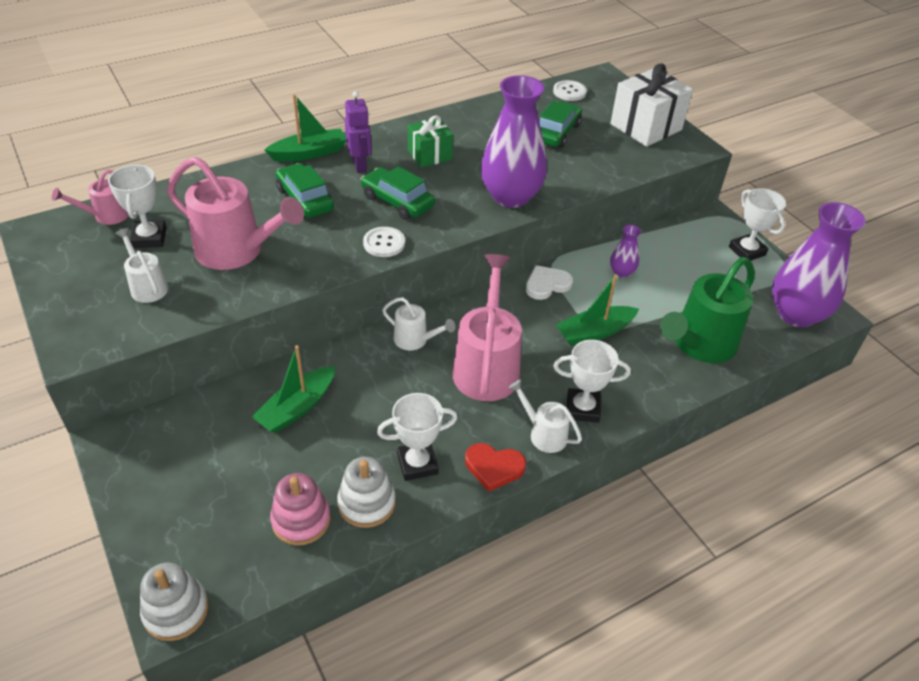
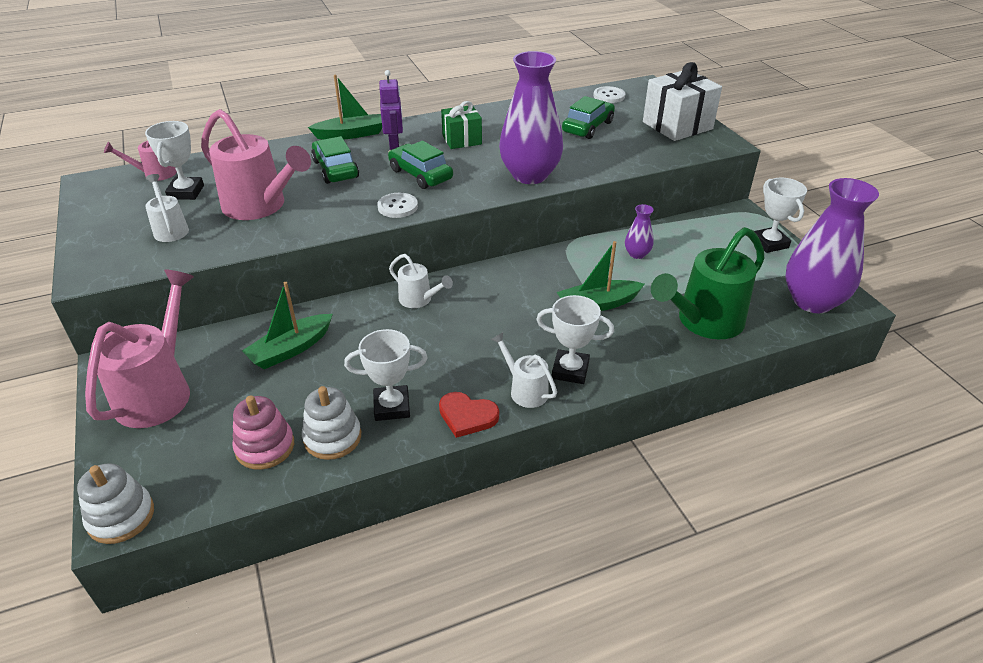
camera: 10 degrees right, 5 degrees down
(486, 365) = (483, 326): pink watering can -> pink watering can (159, 390)
(547, 284) = (559, 261): white heart -> none

